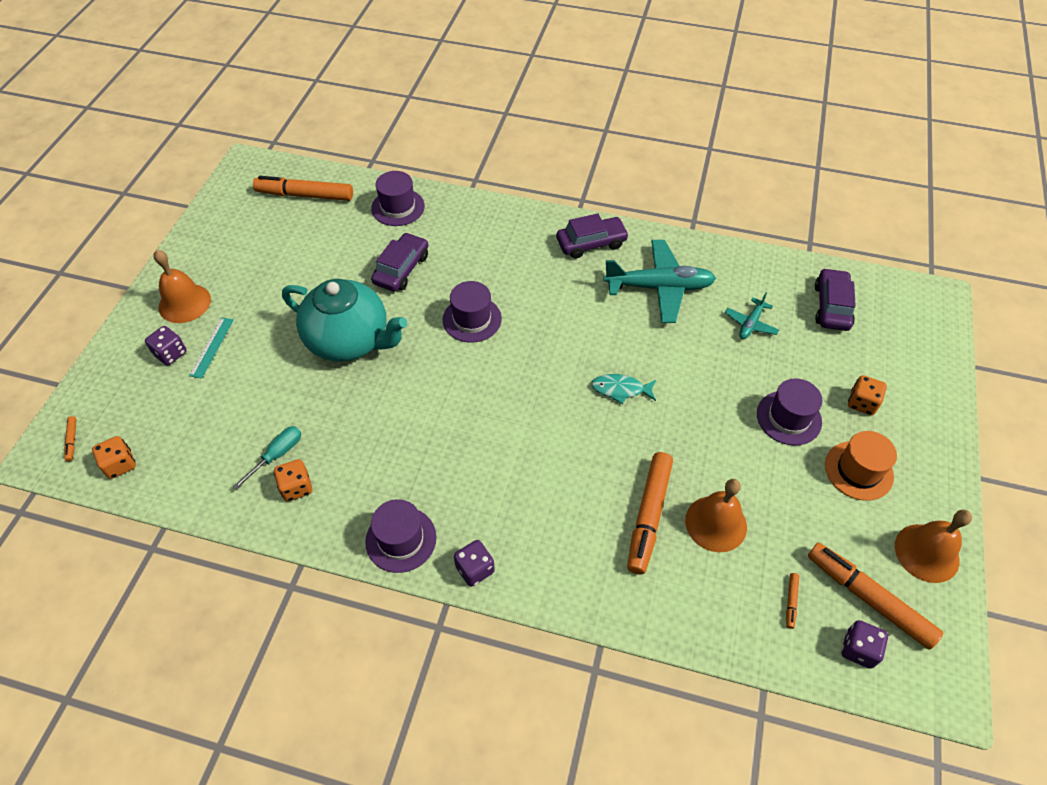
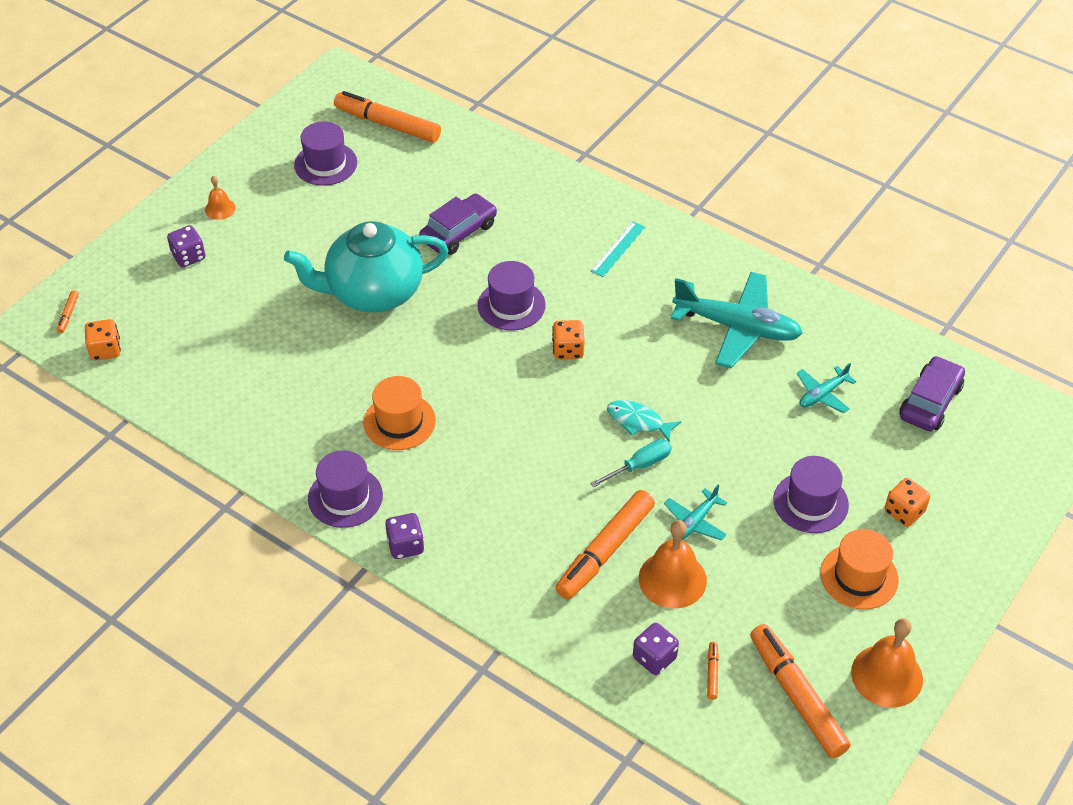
camera: 20 degrees right, 5 degrees down
(184, 303) = (220, 209): orange bell -> orange bell, size x0.54
(212, 347) = (231, 261): turquoise ruler -> turquoise ruler (618, 249)
(277, 455) = (256, 384): turquoise screwdriver -> turquoise screwdriver (639, 465)
(296, 487) = (264, 420): orange dice -> orange dice (568, 350)
(350, 340) = (373, 292): turquoise teapot -> turquoise teapot turned 120 degrees clockwise
(398, 207) = (483, 163): purple hat -> purple hat (325, 164)
(420, 451) = (399, 422): none -> orange hat
(591, 243) = (683, 258): purple car -> none
(708, 465) = (695, 522): none -> turquoise plane
(791, 601) = (712, 673): orange marker -> orange marker turned 150 degrees clockwise
(858, 649) = (758, 736): purple dice -> purple dice (654, 658)

